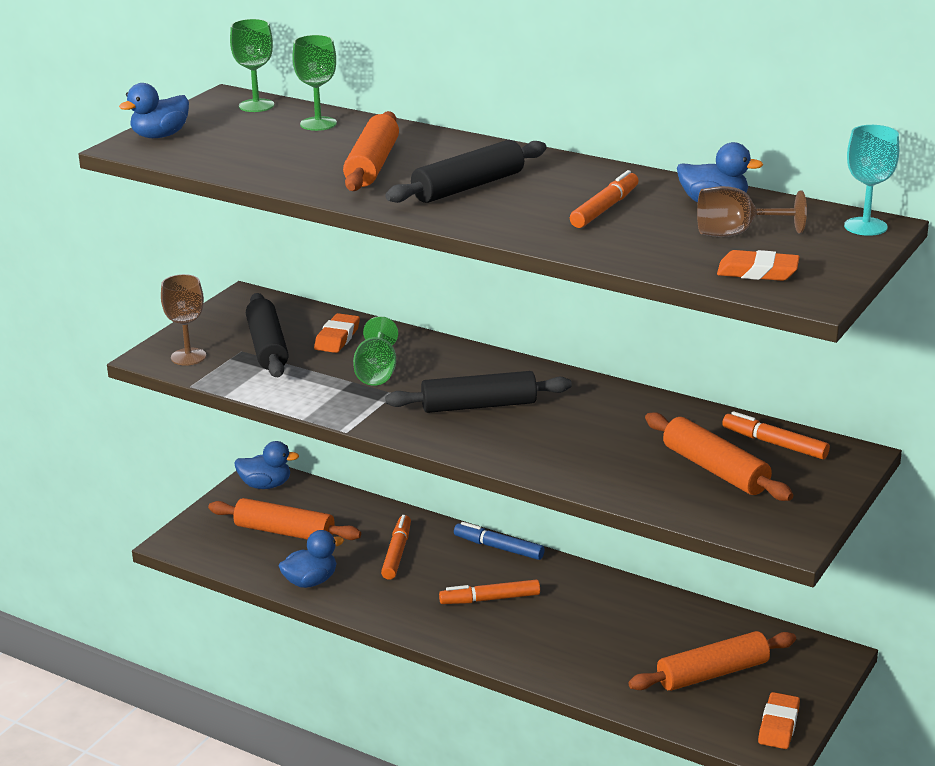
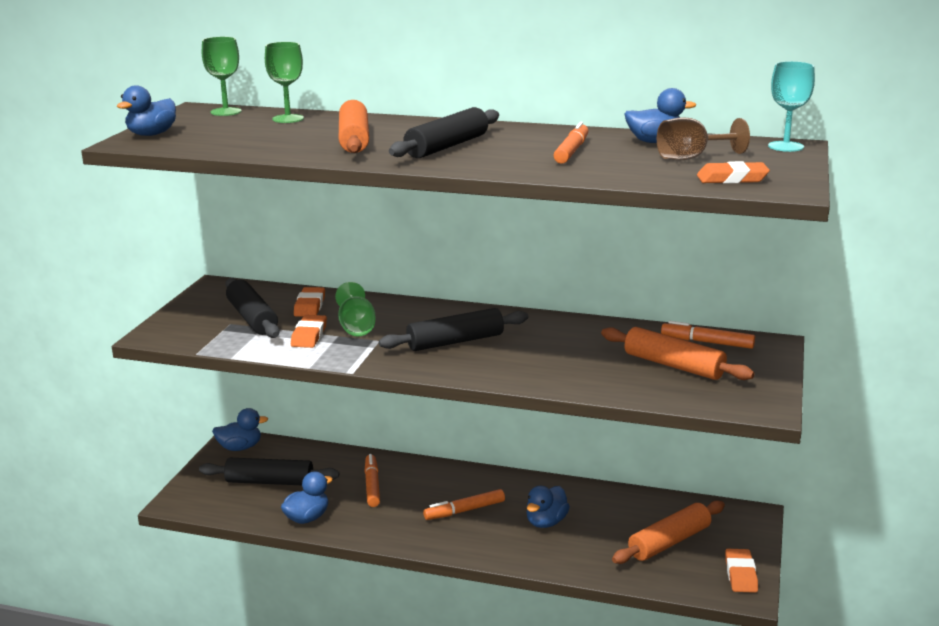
camera: 15 degrees left, 5 degrees down
(188, 357) = (185, 332): brown goblet -> none
(284, 532) = (270, 482): orange rolling pin -> black rolling pin
(320, 377) = (309, 335): none -> orange eraser
(499, 548) = (454, 470): blue marker -> none
(578, 627) = (546, 522): none -> blue duck

